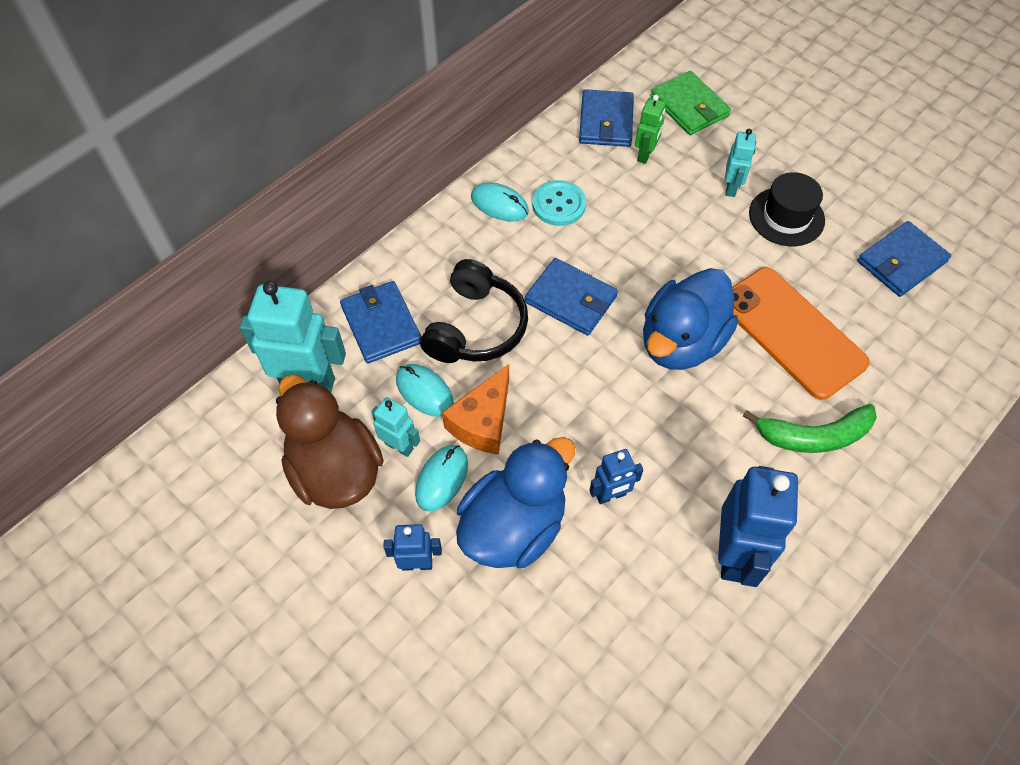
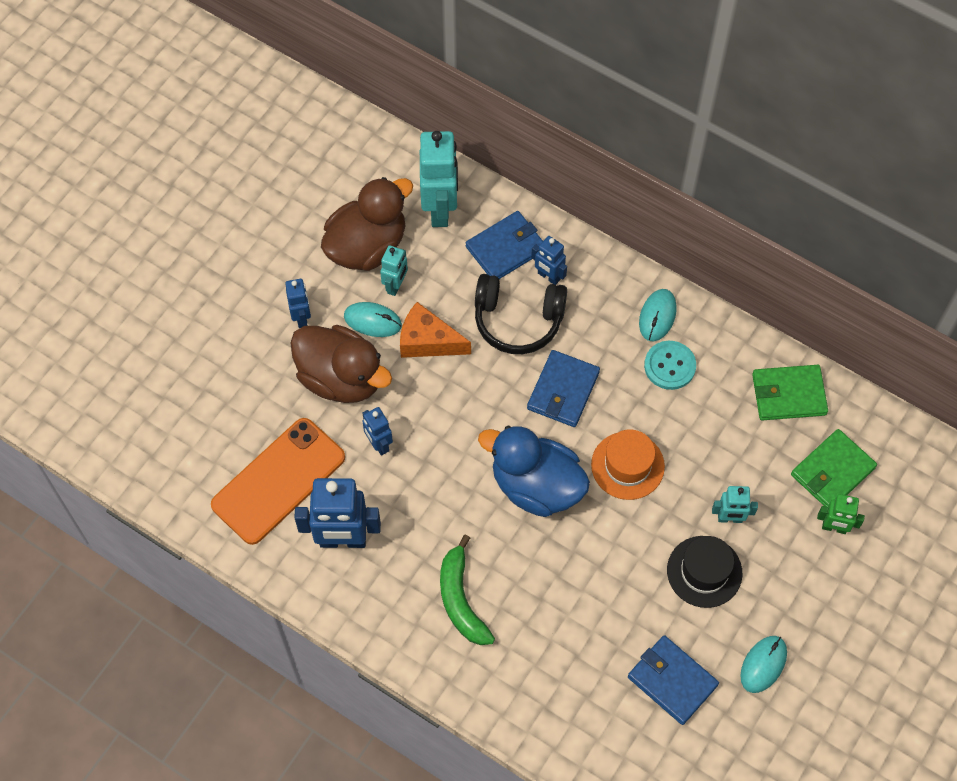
camera: 80 degrees right, 5 degrees up
(424, 391) = (447, 293): turquoise mouse -> turquoise mouse (763, 664)
(428, 290) = (548, 276): none -> blue robot
(513, 526) = (341, 378): blue duck -> brown duck
(606, 122) = (788, 394): blue wallet -> green wallet
(645, 155) = (753, 435): green robot -> green robot (834, 528)
(666, 258) = (627, 465): none -> orange hat
(791, 332) = (566, 579): orange phone -> orange phone (278, 481)

